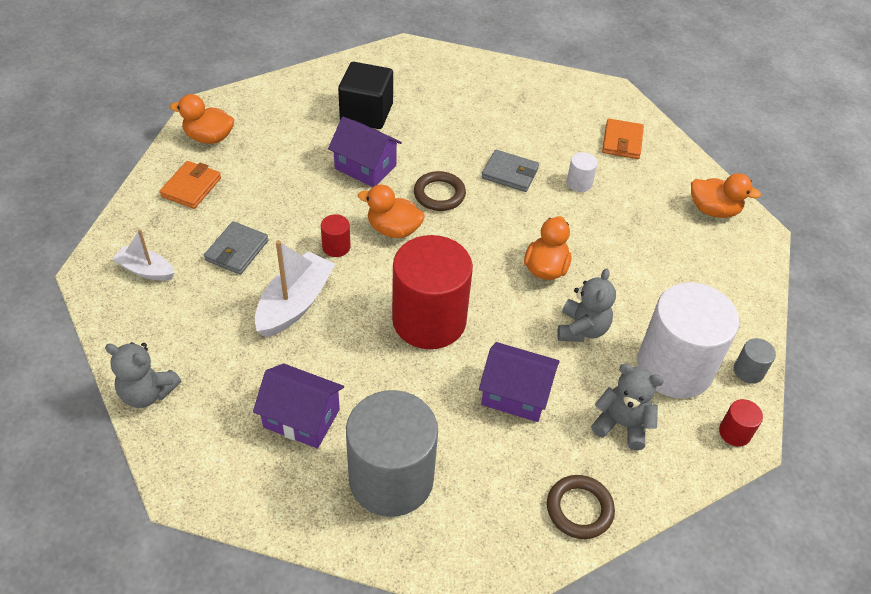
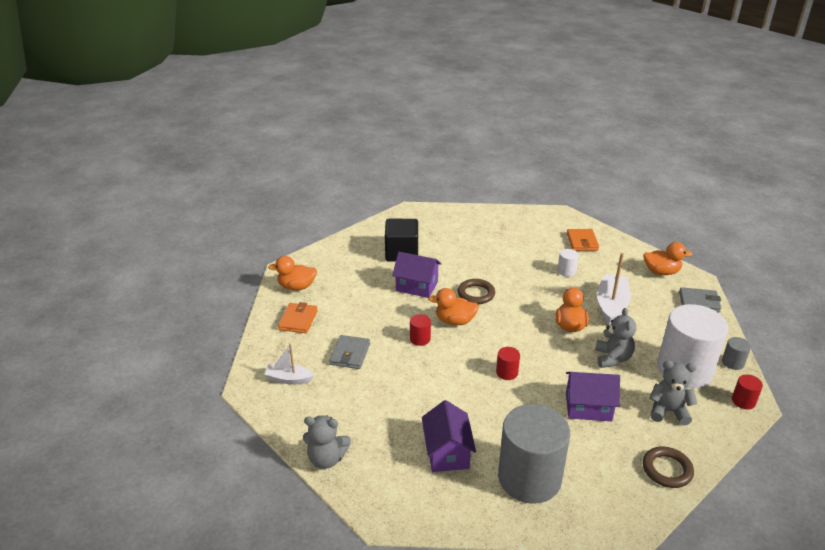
camera: 10 degrees left, 15 degrees down
(295, 304) = (408, 380): white boat -> white boat (611, 305)
(301, 418) = (447, 452): purple house -> purple house turned 75 degrees clockwise
(429, 320) = (507, 372): red cylinder -> red cylinder, size x0.40
(510, 173) = (517, 273): grey wallet -> grey wallet (699, 302)

